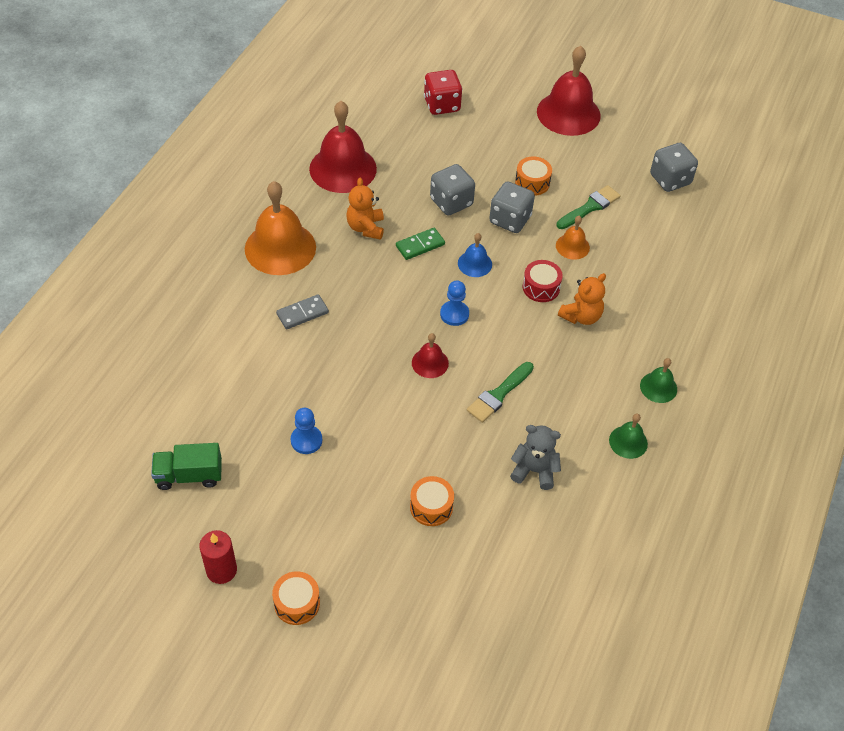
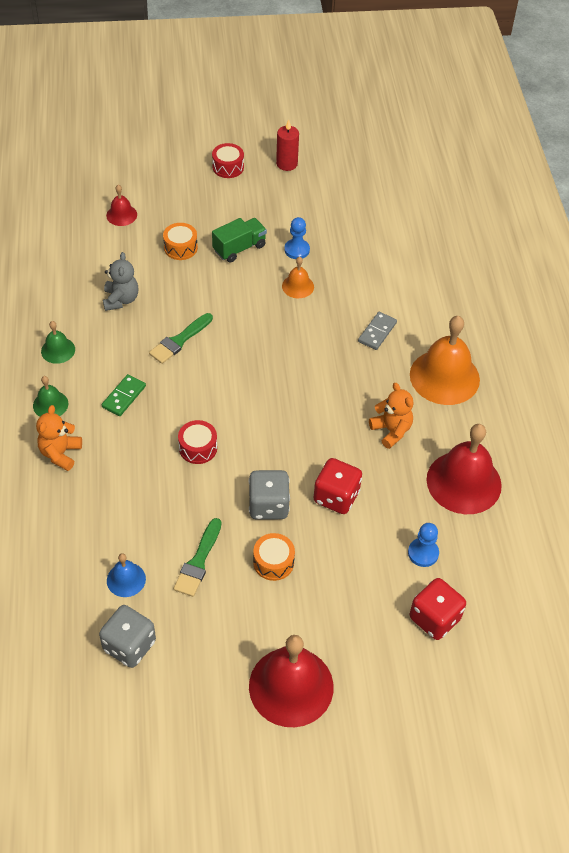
camera: 150 degrees right, 0 degrees up
(189, 475) = (354, 199): green truck -> green truck (239, 248)
(297, 603) = (228, 167): orange drum -> red drum
(420, 245) = (331, 437): green domino -> green domino (124, 396)
(430, 363) = (249, 340): red bell -> red bell (121, 215)
(451, 202) = (336, 497): grey dice -> red dice
(454, 314) = (257, 388): blue pawn -> blue pawn (423, 553)
(475, 264) = (271, 443): blue bell -> blue bell (126, 579)
(499, 394) = (179, 340): green brush -> green brush turned 150 degrees counterclockwise
(534, 470) = (121, 300): grey teddy bear -> grey teddy bear turned 75 degrees counterclockwise
(572, 246) = (192, 506): orange bell -> orange bell (298, 286)
(581, 316) = (147, 437): orange teddy bear -> orange teddy bear (60, 453)

